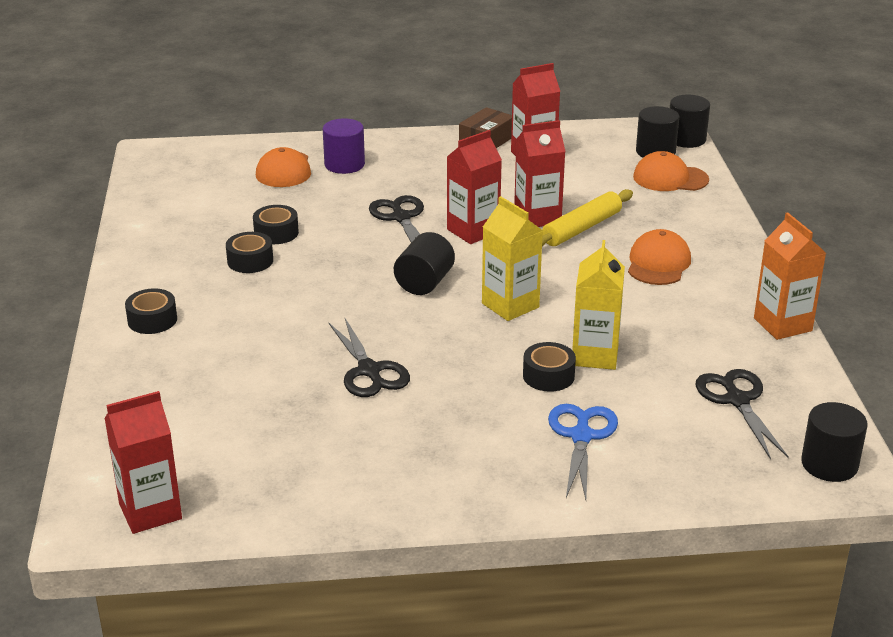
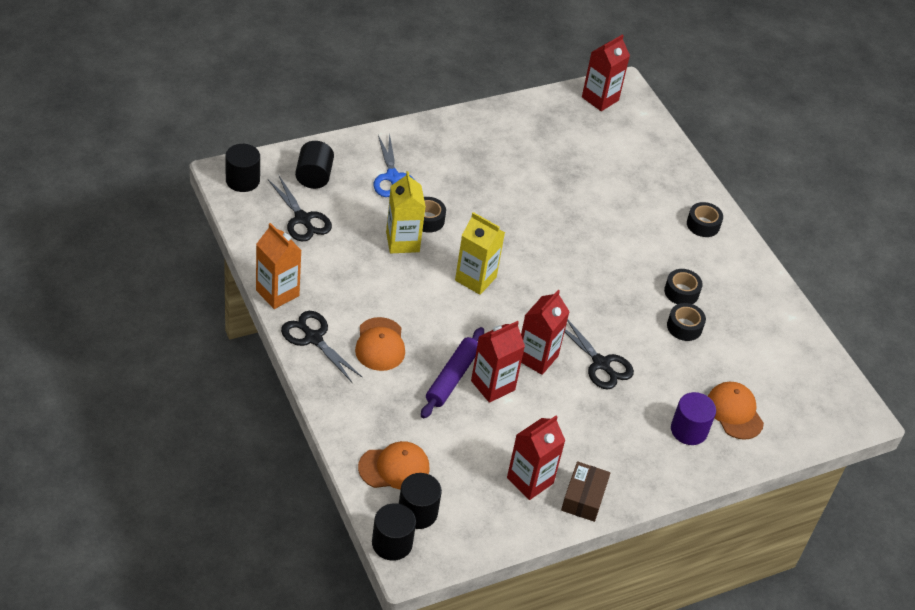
camera: 155 degrees right, 15 degrees up
(369, 371) = (540, 205): black scissors -> black scissors (313, 338)
(424, 283) = (545, 291): black cylinder -> black cylinder (314, 176)
(582, 228) = (452, 377): yellow rolling pin -> purple rolling pin

